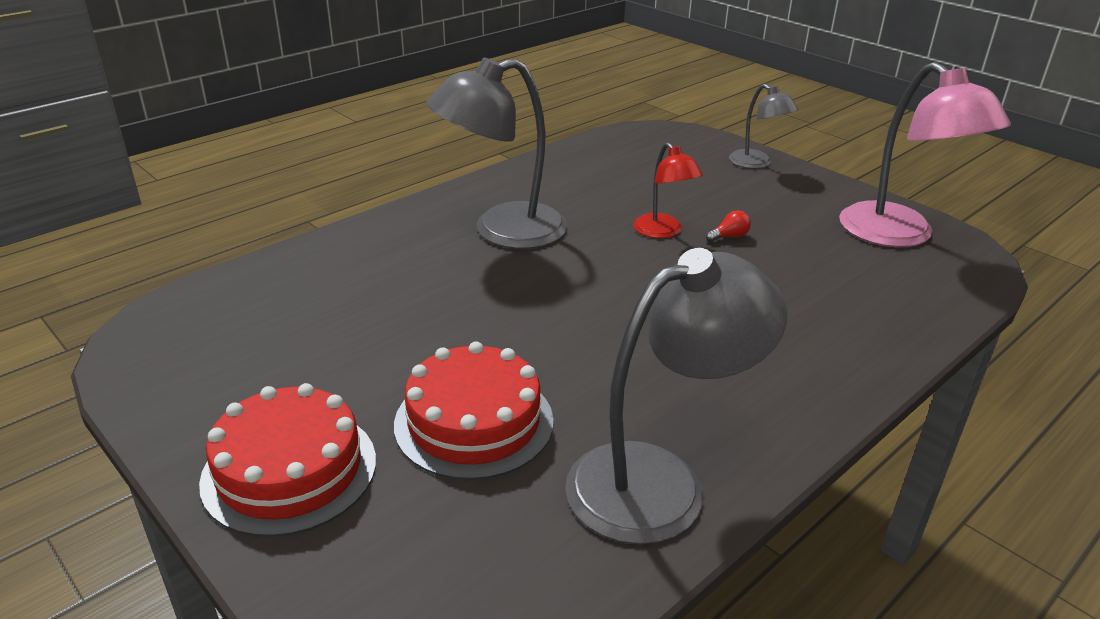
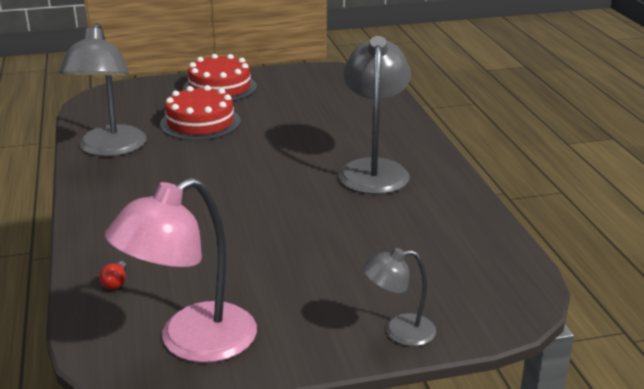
camera: 120 degrees right, 5 degrees down
(663, 232) = (315, 227): red lamp -> none
(729, 236) = (280, 252): red light bulb -> red light bulb (115, 282)
(899, 235) = (191, 342): pink lamp -> pink lamp turned 45 degrees counterclockwise

